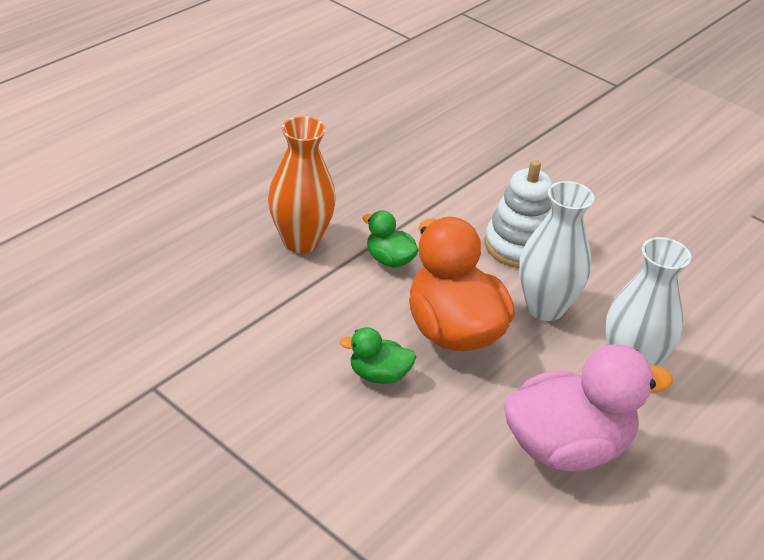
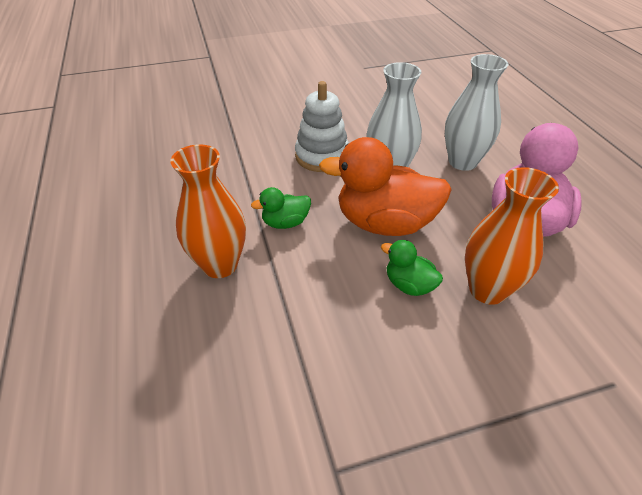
camera: 55 degrees left, 5 degrees up
(378, 375) = (409, 285): green duck -> green duck turned 90 degrees clockwise
(421, 437) = (487, 290): none -> orange vase

